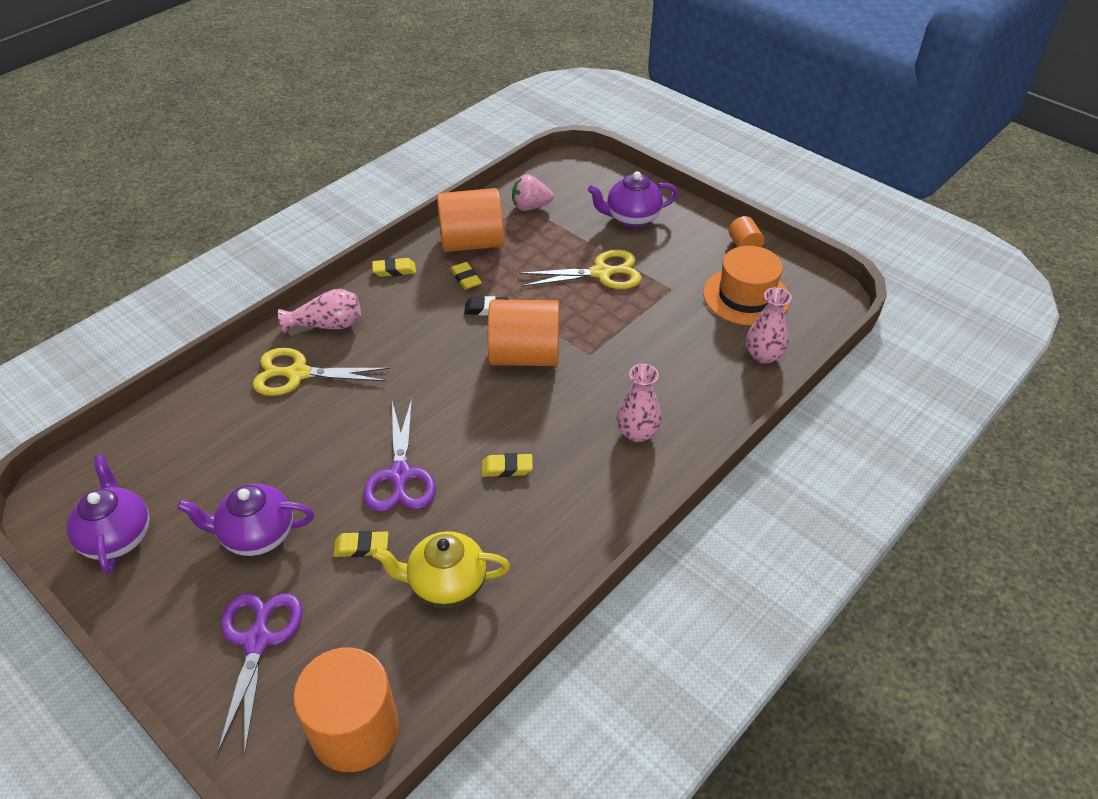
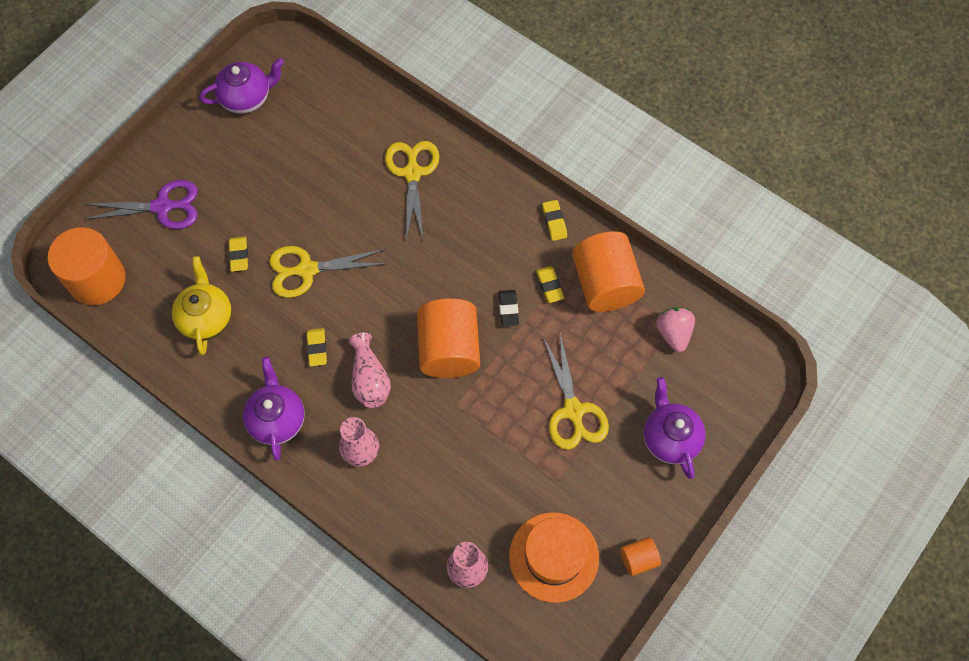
camera: 85 degrees right, 20 degrees up
(257, 535) = (249, 184): purple teapot -> purple teapot (277, 419)
(327, 325) = (474, 181): pink vase -> pink vase (370, 379)
(400, 476) = (306, 270): purple scissors -> yellow scissors
(466, 278) = (549, 286): yellow eraser -> yellow eraser turned 75 degrees counterclockwise

